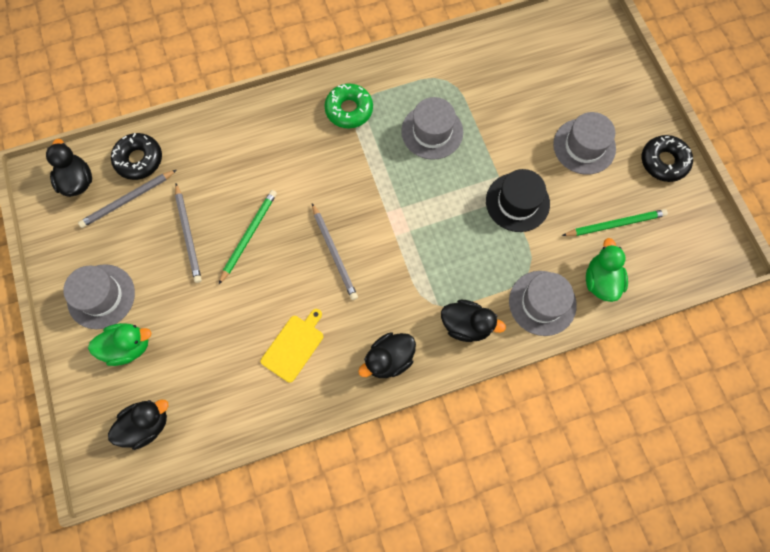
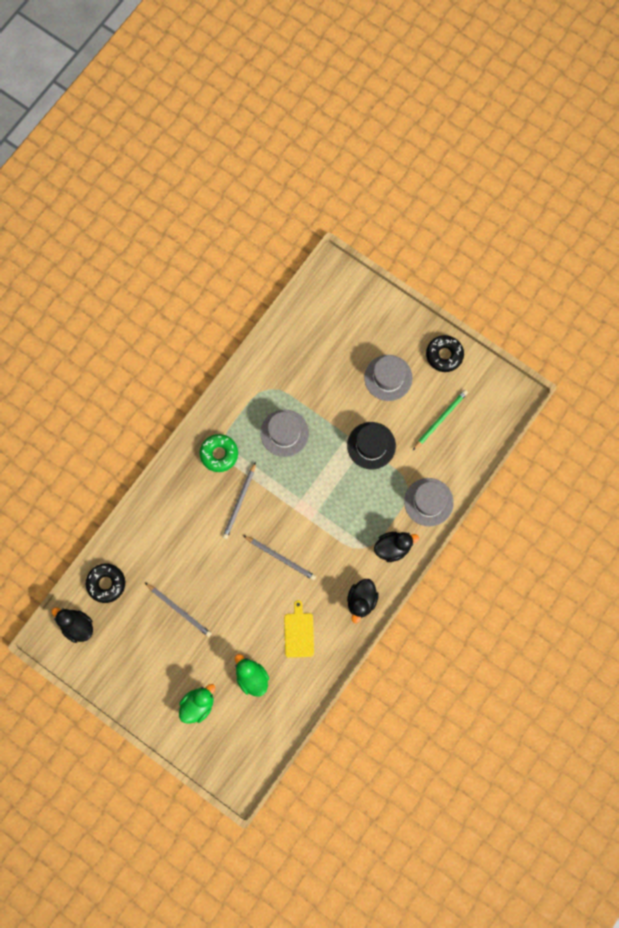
camera: 35 degrees left, 5 degrees up
(101, 296) = (155, 687): grey hat -> none
(128, 200) = (121, 615): grey pencil -> grey pencil (239, 502)
(146, 425) = (246, 740): black duck -> none
(249, 235) = (218, 584): green pencil -> none
(601, 280) = (454, 463): green duck -> green duck (252, 677)

